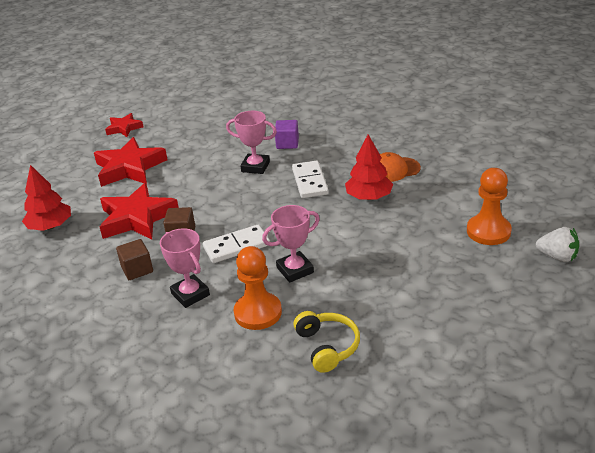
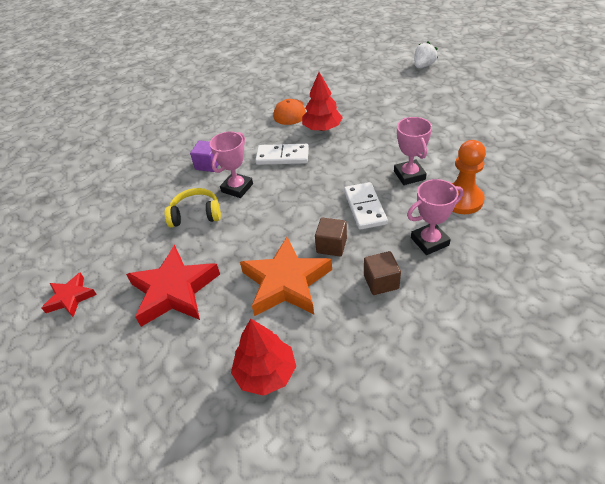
camera: 75 degrees left, 10 degrees up
(137, 218) = (286, 282): red star -> orange star
(327, 346) = (505, 167): yellow headphones -> yellow headphones (196, 214)
(488, 231) = (388, 84): orange pawn -> none

